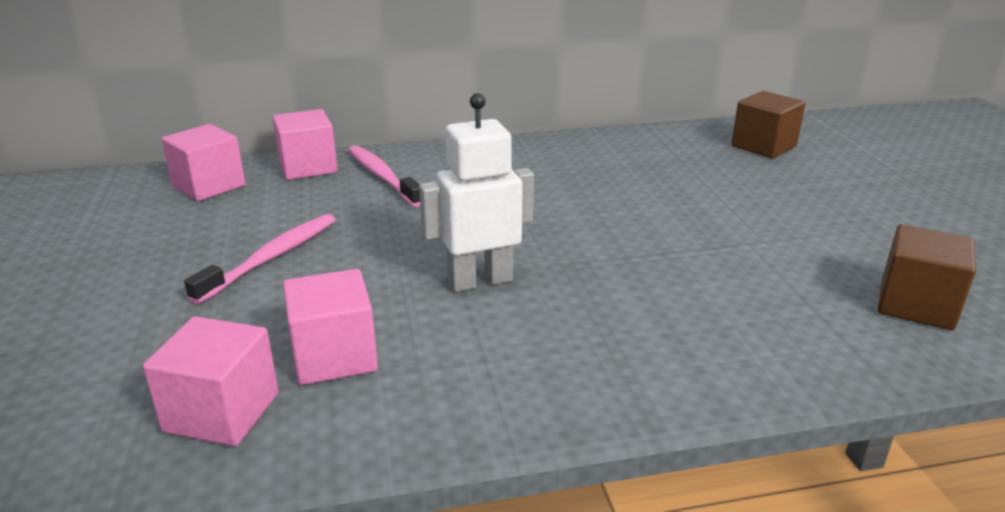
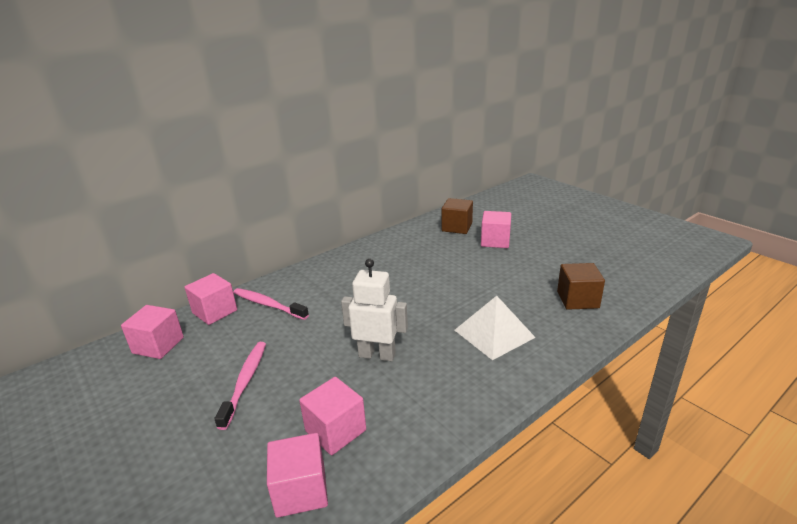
camera: 25 degrees left, 0 degrees up
(480, 281) = (377, 355): white robot -> white robot turned 60 degrees clockwise
(702, 309) = (494, 333): none -> white pyramid
(819, 180) = (495, 241): none -> pink cube

